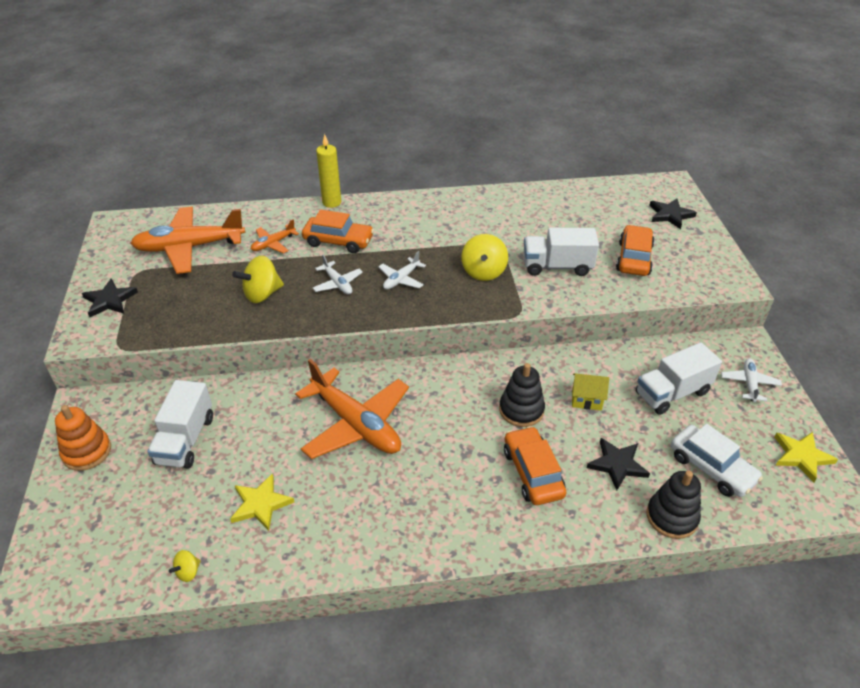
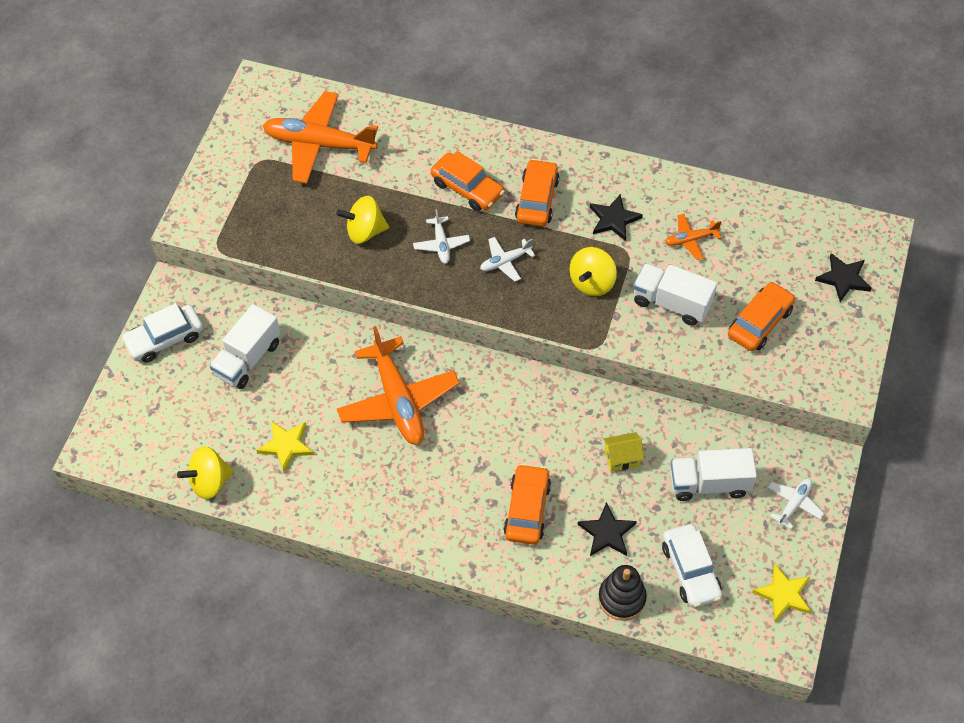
camera: 25 degrees right, 15 degrees up
(87, 452) = (164, 339): orange stacking toy -> white car
(109, 300) = (225, 188): black star -> black star (614, 219)
(188, 572) = (209, 482): yellow spinning top -> yellow spinning top, size x1.97
(273, 244) = (401, 168): orange plane -> orange plane (690, 240)
(331, 202) = (485, 130): yellow candle -> none
(401, 233) = (537, 199): none -> orange car
(521, 410) = (554, 444): black stacking toy -> none
(586, 400) = (622, 458): yellow house -> yellow house turned 45 degrees counterclockwise

